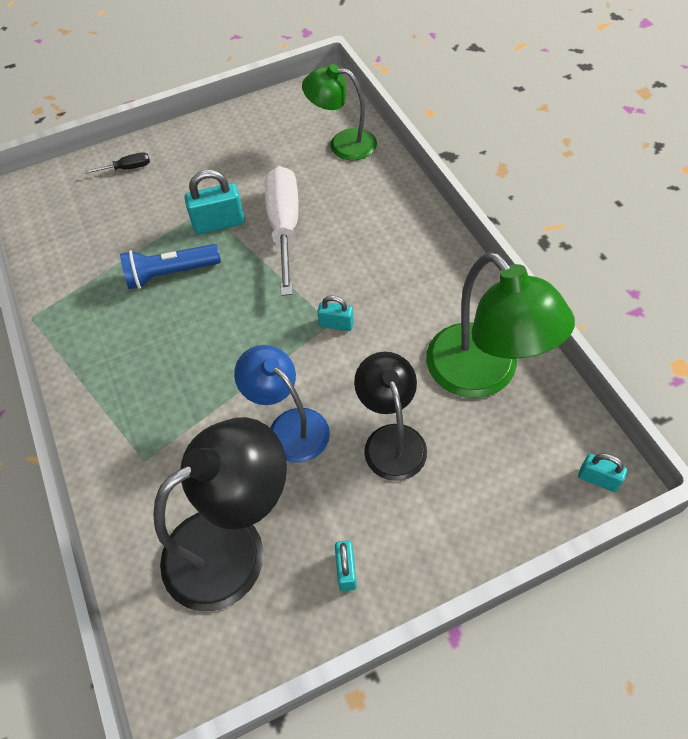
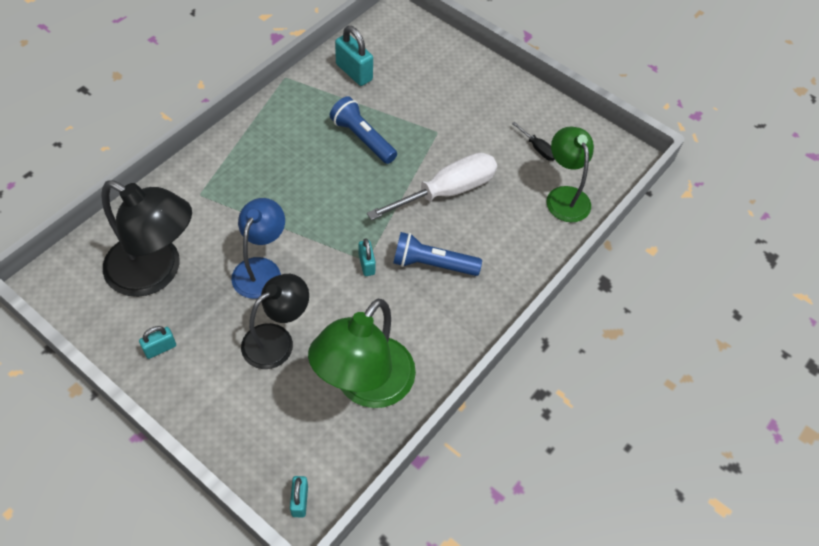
camera: 55 degrees right, 0 degrees up
(128, 168) = (451, 65): black screwdriver -> black screwdriver (538, 149)
(219, 224) = (427, 147): turquoise padlock -> turquoise padlock (354, 72)
(365, 269) = (432, 264): none -> blue flashlight

